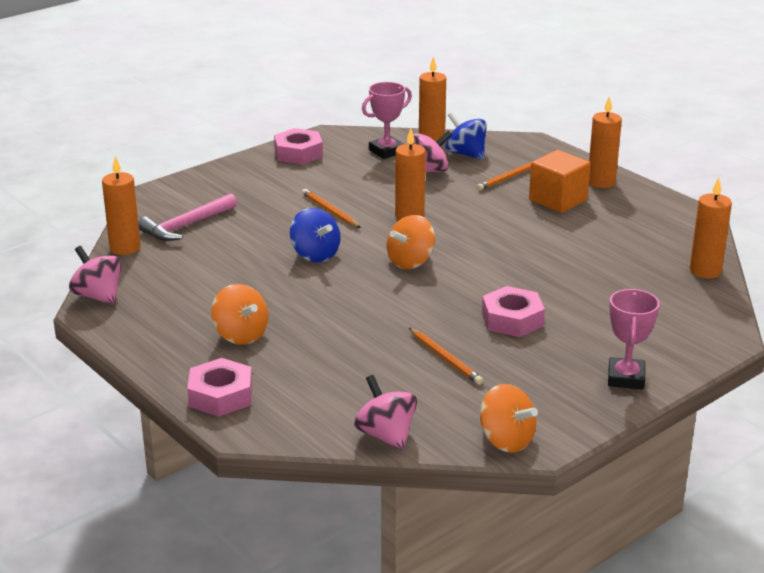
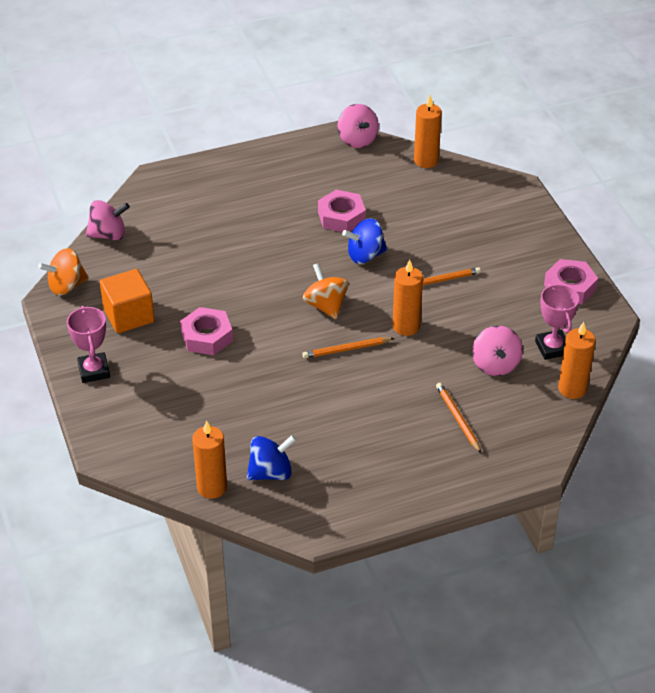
camera: 110 degrees right, 15 degrees up
(98, 296) = (357, 140): pink spinning top -> pink spinning top turned 90 degrees clockwise
(186, 226) = (449, 196): pink hammer -> none
(220, 395) = (198, 174): pink nut -> pink nut (341, 217)
(241, 335) = (266, 195): orange spinning top -> none
(445, 358) = (177, 285): orange pencil -> orange pencil (346, 349)
(465, 154) = (524, 403): blue spinning top -> blue spinning top (271, 472)
(558, 200) = (393, 437): orange cube -> orange cube (129, 315)
(601, 182) = (418, 485): orange candle -> none
(626, 378) = (94, 371): pink trophy -> pink trophy turned 45 degrees clockwise

